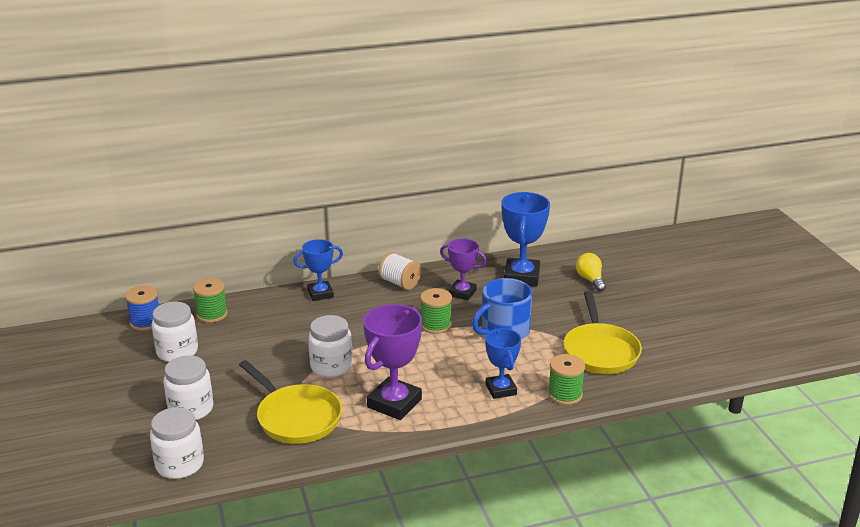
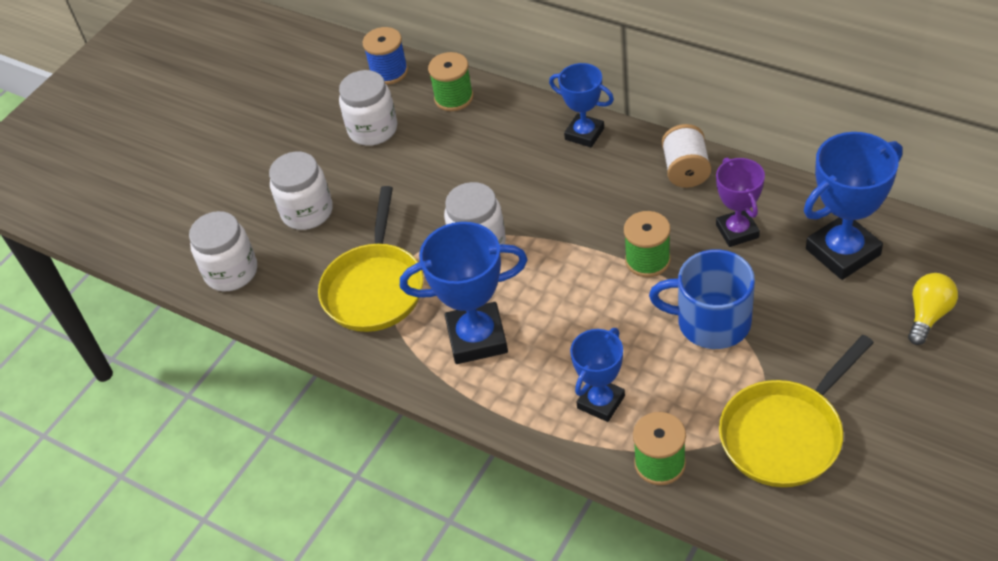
camera: 55 degrees right, 20 degrees up
(394, 403) = (477, 338): purple trophy -> blue trophy

